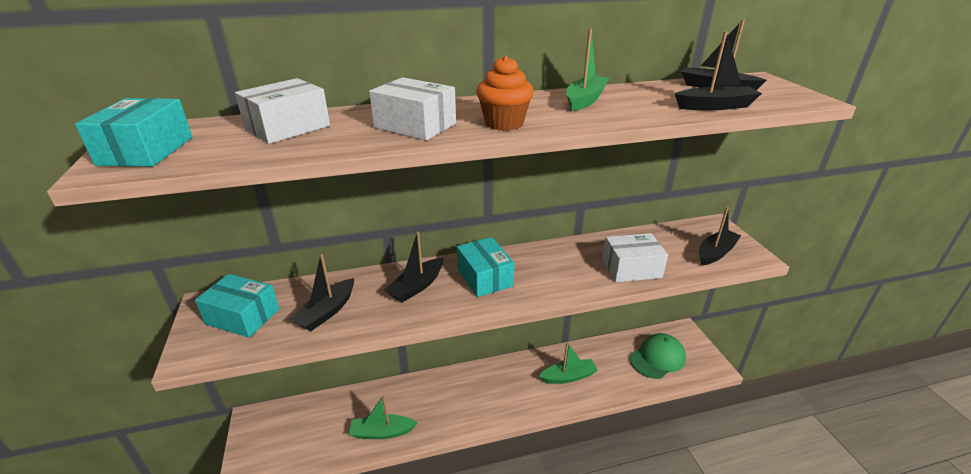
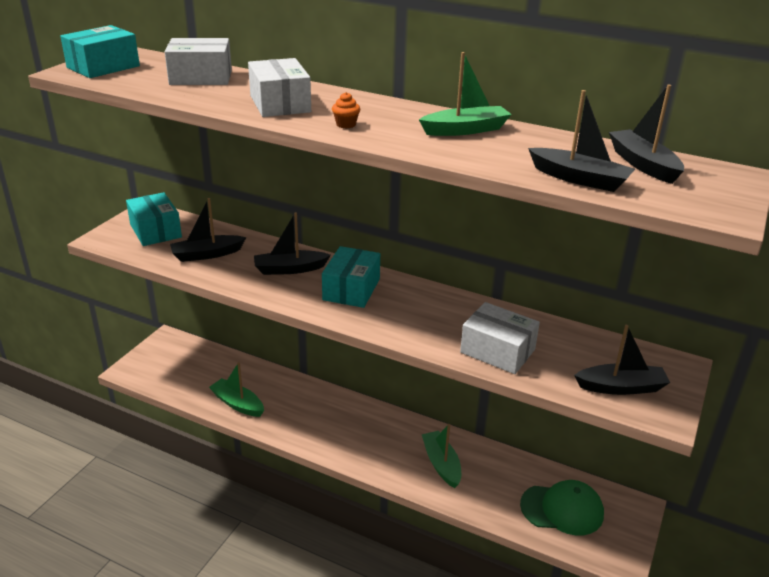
camera: 40 degrees right, 0 degrees up
(504, 123) = (346, 124): orange cupcake -> orange cupcake, size x0.50
(568, 377) = (441, 464): green boat -> green boat turned 135 degrees counterclockwise

